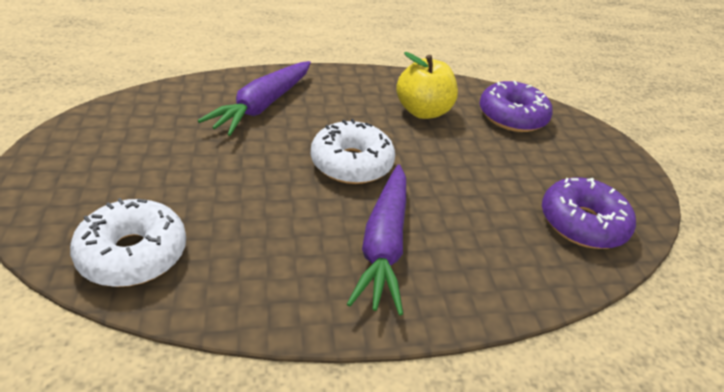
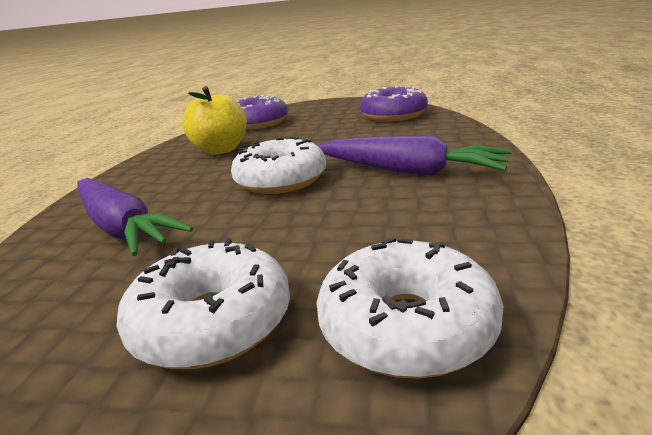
camera: 65 degrees left, 15 degrees down
(148, 174) = (212, 323): none -> white donut

